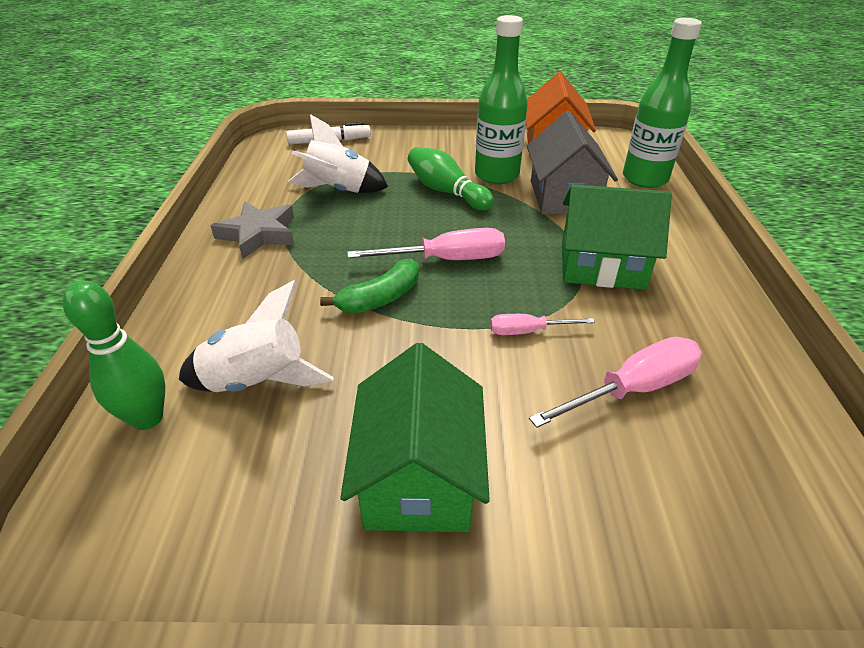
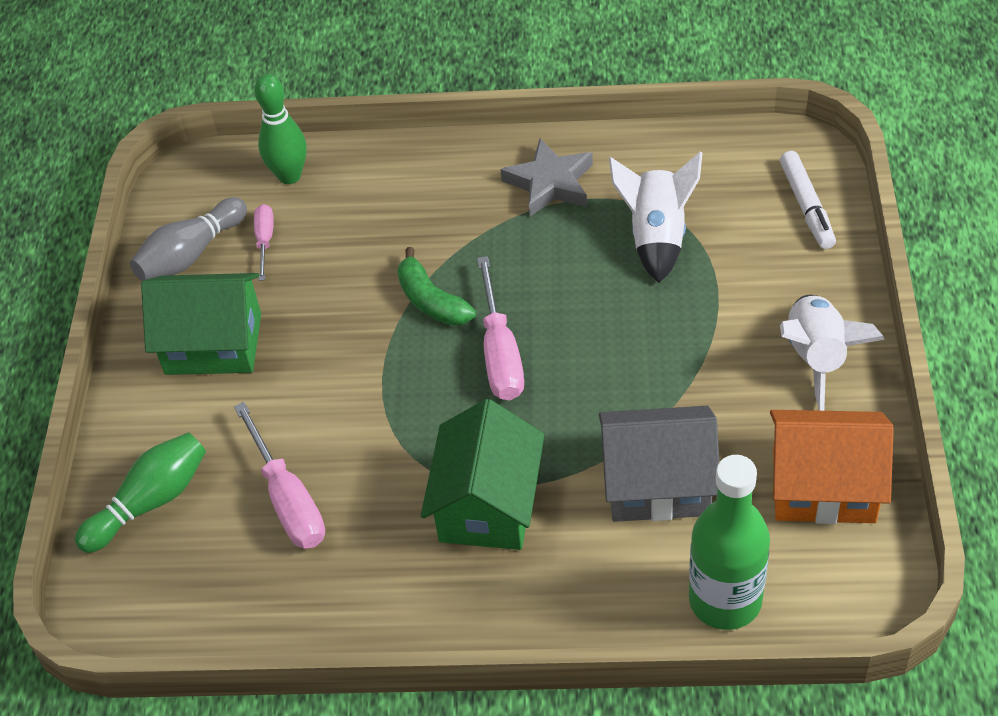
camera: 95 degrees right, 10 degrees up
(248, 523) = (191, 254): none -> grey bowling pin
(257, 381) = (322, 231): white rocket -> white rocket (816, 358)
(446, 192) = (662, 349): green bowling pin -> green bowling pin (150, 502)
(496, 175) = (717, 407): green bottle -> none
(528, 331) = (373, 423): pink screwdriver -> pink screwdriver (265, 241)

